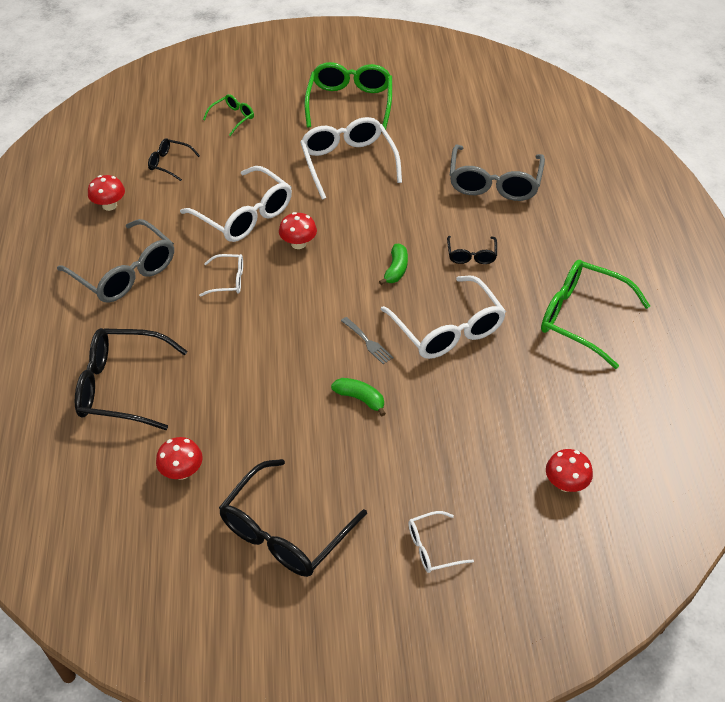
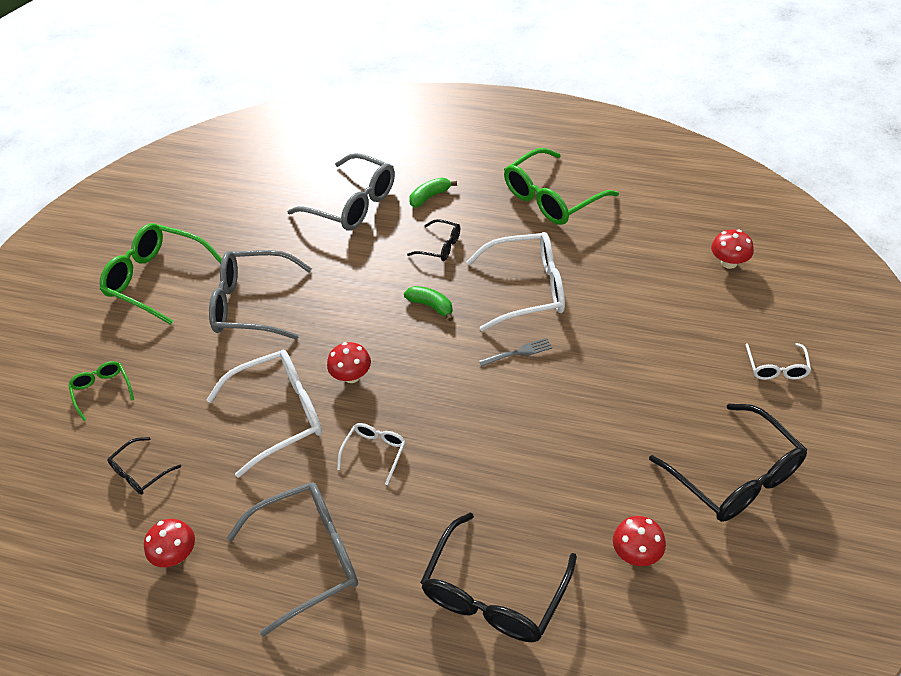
camera: 65 degrees left, 0 degrees up
(348, 163) = (251, 304): white glasses -> grey glasses
(360, 399) = (589, 376): green banana -> green banana (430, 196)

